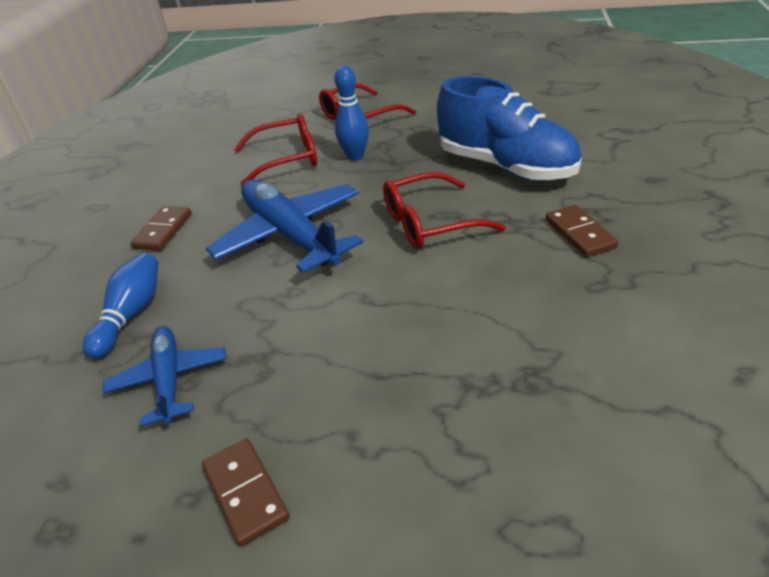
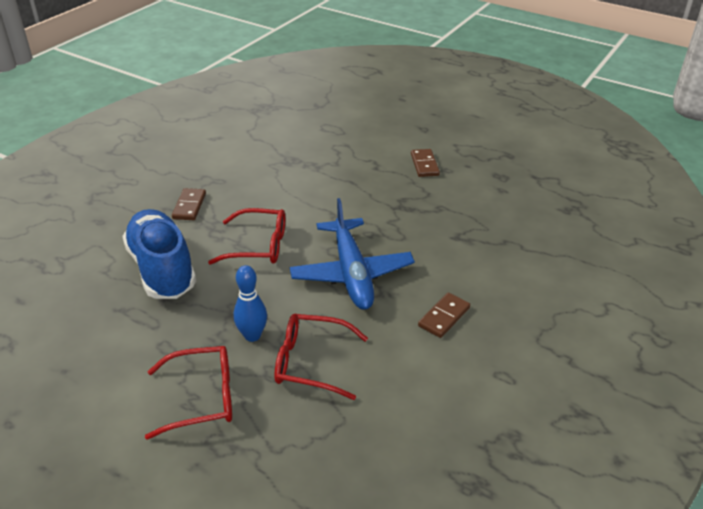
camera: 160 degrees left, 0 degrees up
(131, 314) = (470, 254): blue bowling pin -> none
(169, 380) = (450, 212): blue plane -> none

